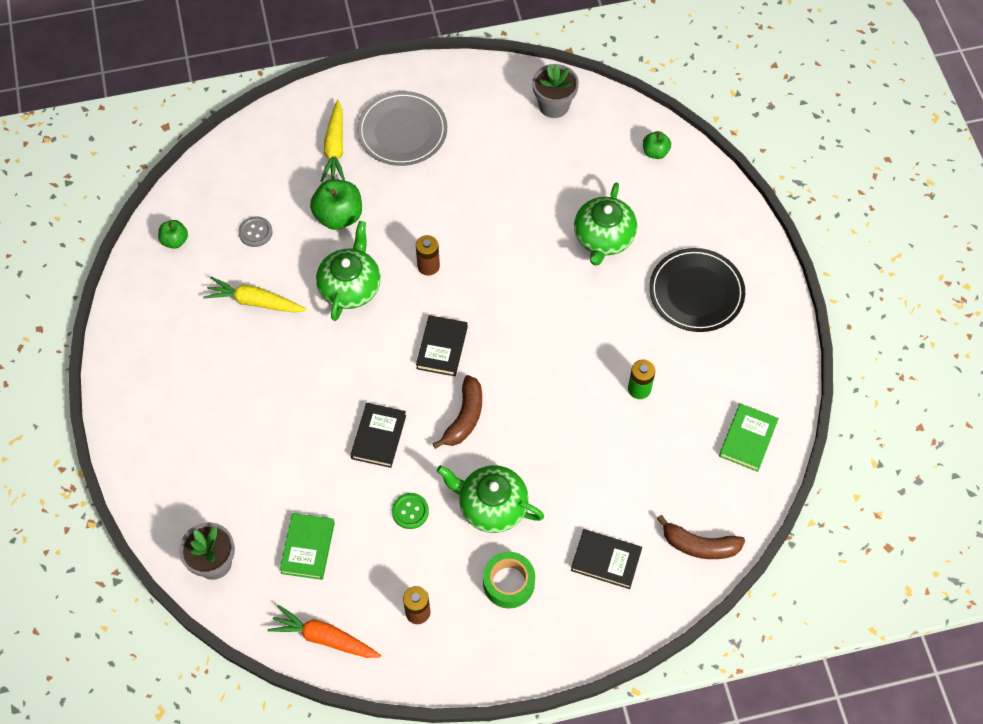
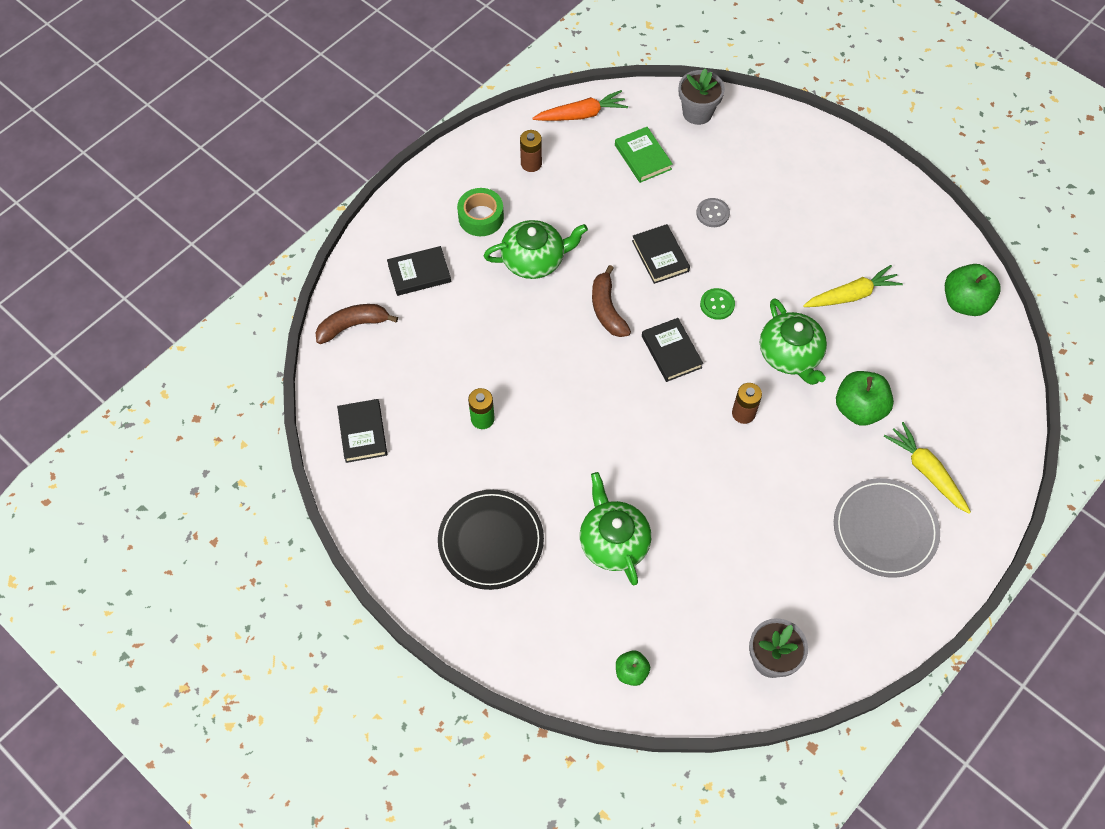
camera: 145 degrees right, 0 degrees up
(175, 241) = (964, 302): green apple -> green apple, size x1.77
(255, 232) = (910, 350): grey button -> grey button (712, 213)
(410, 511) = (591, 221): green button -> green button (717, 304)
(748, 439) = (362, 432): green book -> black book

